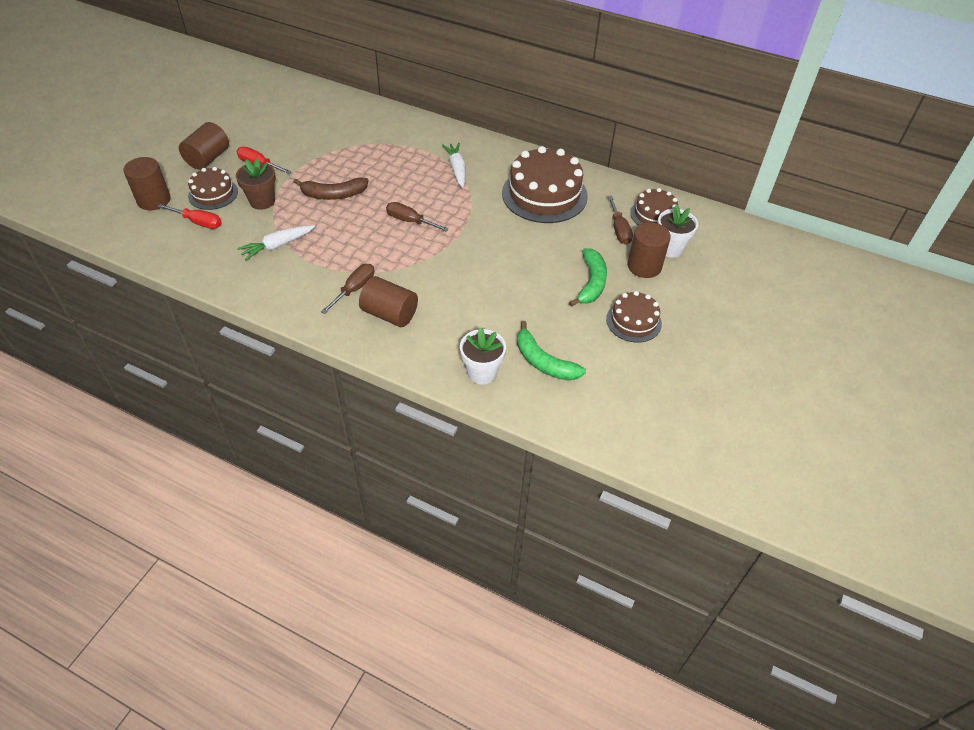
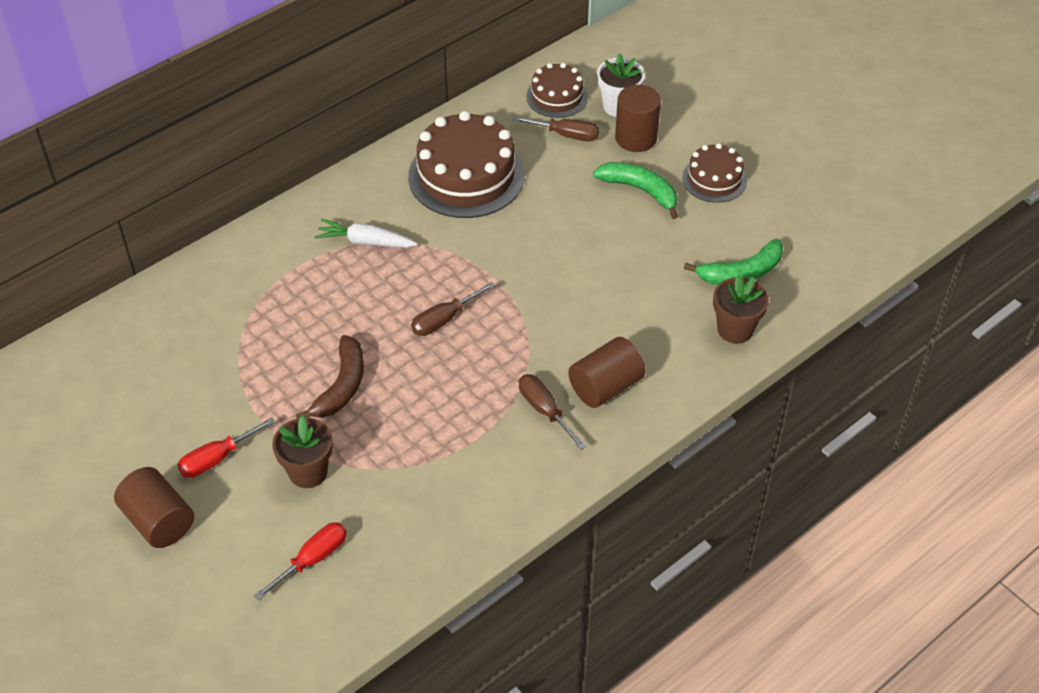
camera: 65 degrees left, 0 degrees up
(154, 200) = (224, 610): brown cylinder -> none
(213, 194) = (254, 529): brown cake -> none
(277, 246) = (417, 474): white carrot -> none
(482, 372) = (735, 329): white flower pot -> brown flower pot

